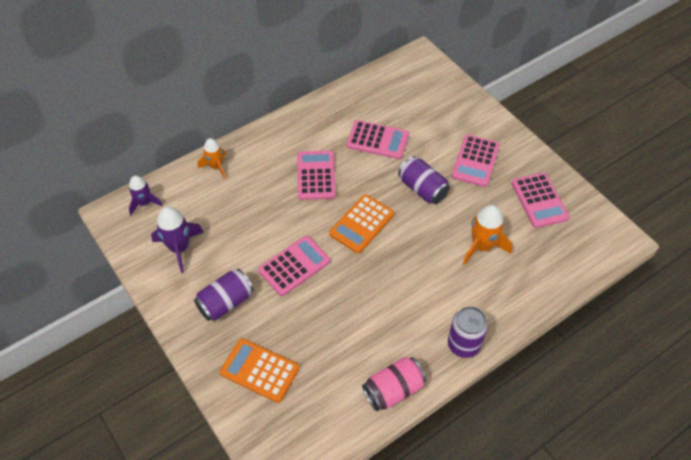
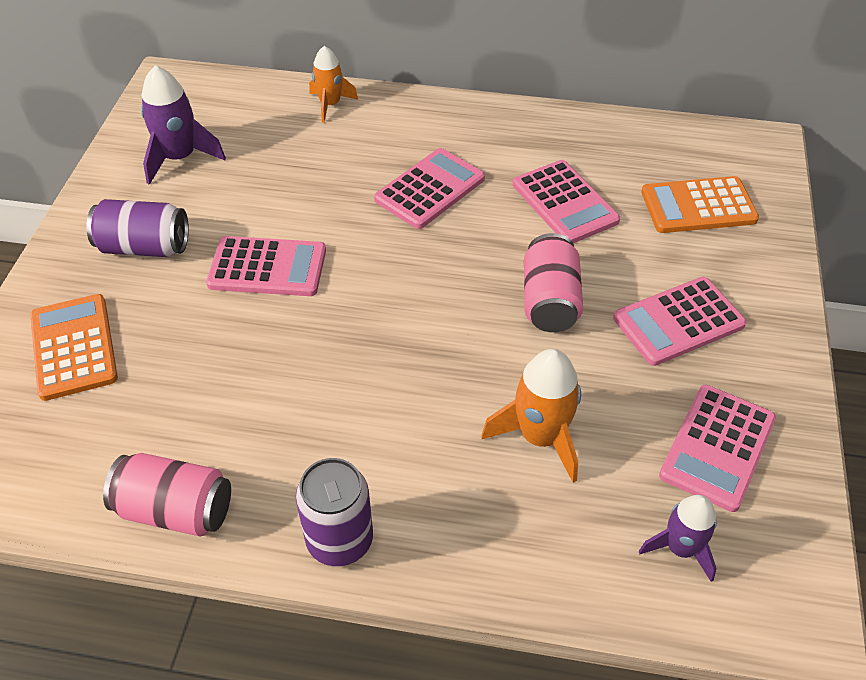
camera: 45 degrees right, 5 degrees down
(144, 203) = (210, 91): purple rocket -> purple rocket (680, 548)
(361, 224) = (411, 282): orange calculator -> orange calculator (698, 206)
(422, 189) = (549, 301): purple can -> pink can

